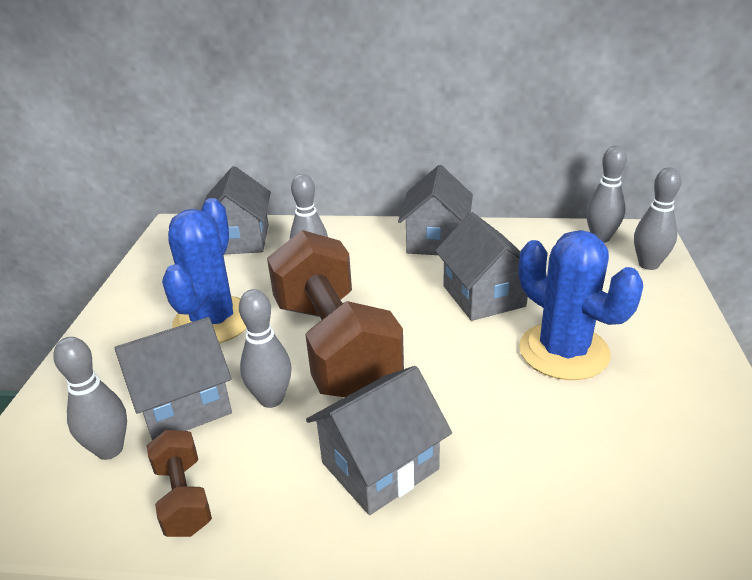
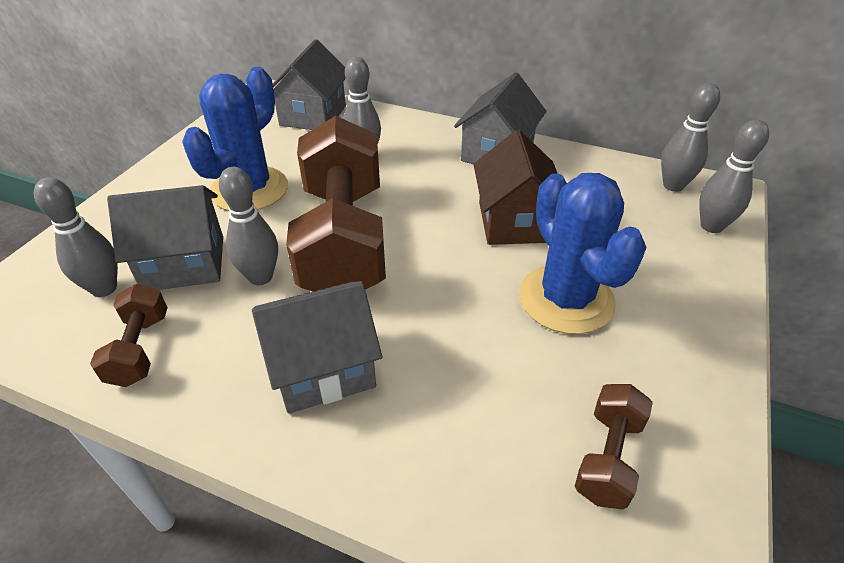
camera: 15 degrees right, 10 degrees up
(483, 296) = (514, 222): grey house -> brown house
(668, 472) = (607, 457): none -> brown dumbbell

